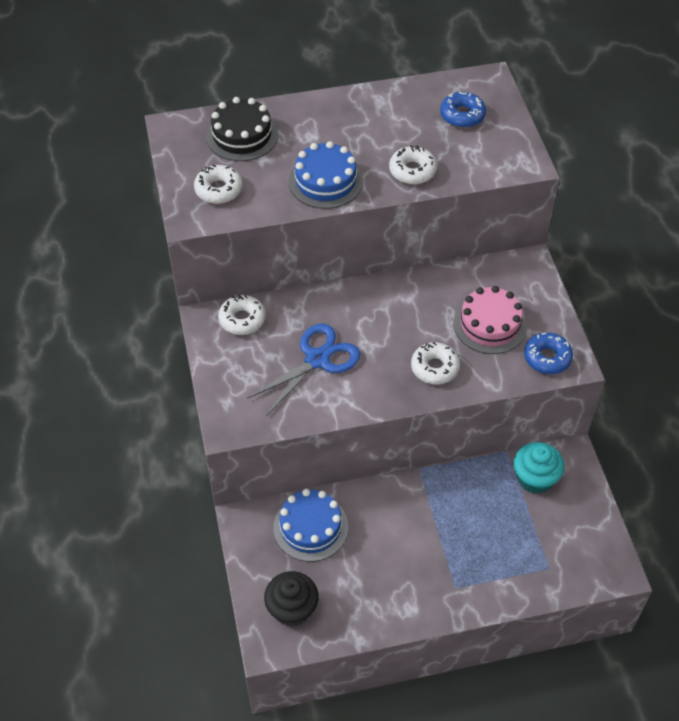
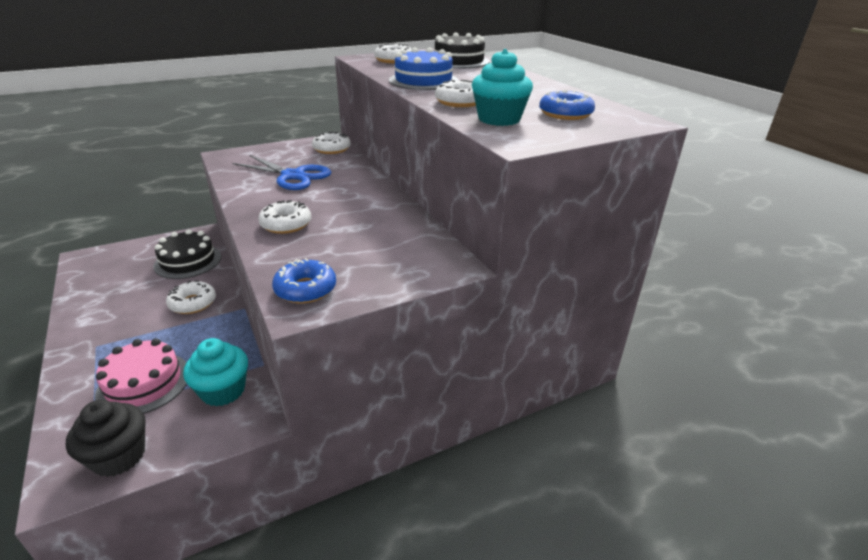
camera: 75 degrees right, 20 degrees down
(292, 609) = (111, 263): black cupcake -> black cupcake (119, 456)
(310, 527) = (188, 261): blue cake -> black cake
(400, 513) = (193, 303): none -> white donut
(468, 158) = (499, 119): none -> turquoise cupcake
(490, 324) = (351, 248): pink cake -> pink cake (144, 383)

